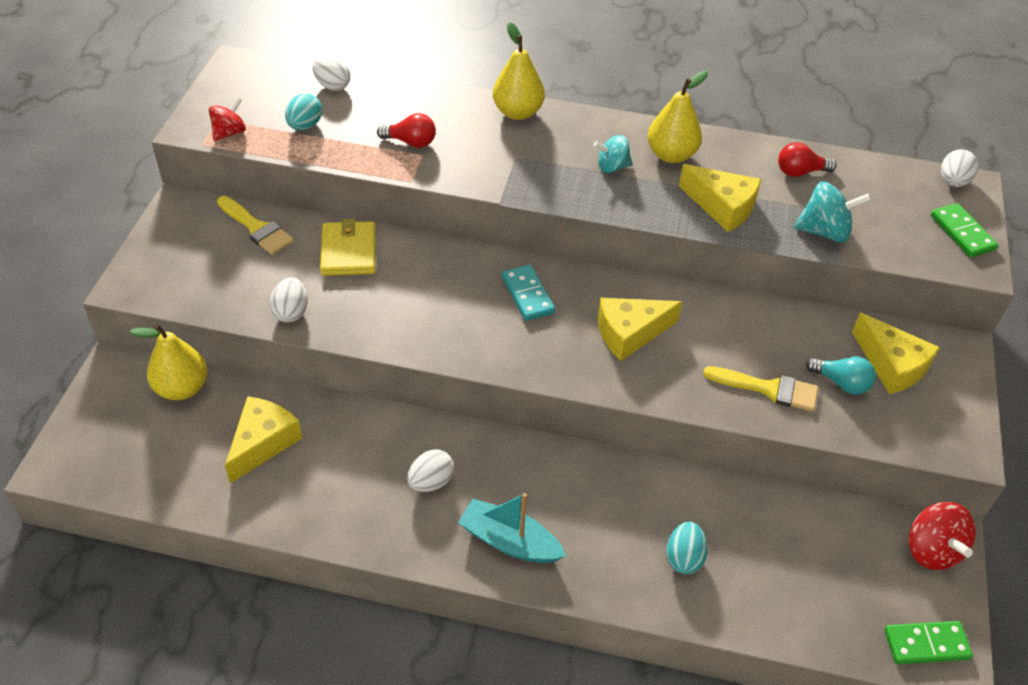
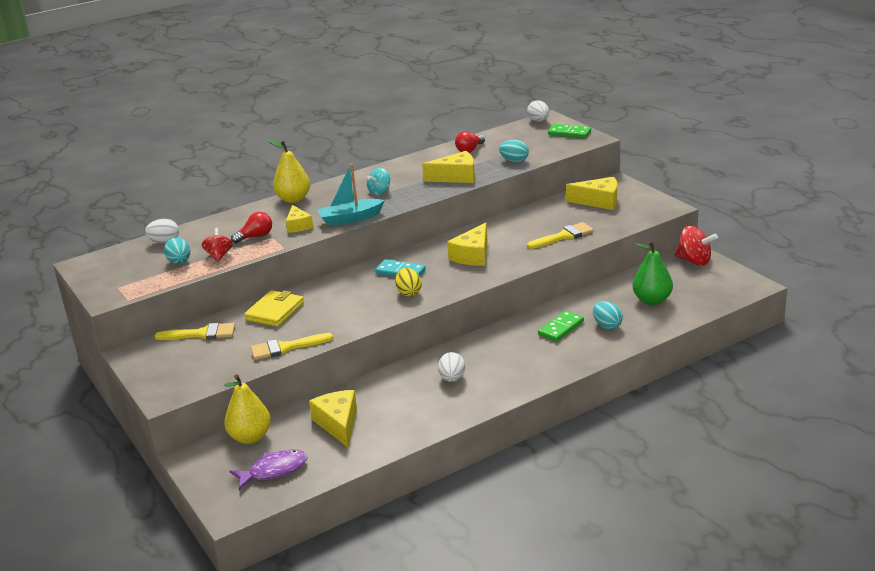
camera: 40 degrees left, 20 degrees down
(144, 451) = (274, 470): none -> purple fish
(229, 132) = (137, 287): red spinning top -> red spinning top (219, 256)
(291, 312) = (285, 347): white egg -> yellow brush
(348, 252) = (275, 311): yellow wallet -> yellow wallet turned 75 degrees clockwise
(467, 157) = (298, 226): none -> yellow cheese
(493, 334) = (409, 293): none -> yellow egg
(509, 541) = (525, 371): turquoise boat -> turquoise boat (350, 219)
(671, 155) = (400, 174): yellow pear -> none
(789, 567) = (652, 300): none -> green pear
(824, 231) = (514, 161): turquoise spinning top -> turquoise egg
(841, 383) = (589, 217): turquoise light bulb -> none
(926, 644) = (736, 287): green domino -> green domino (561, 328)

